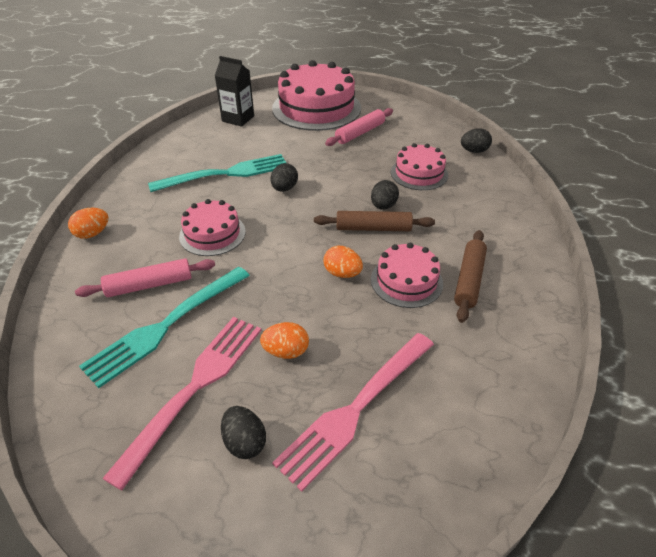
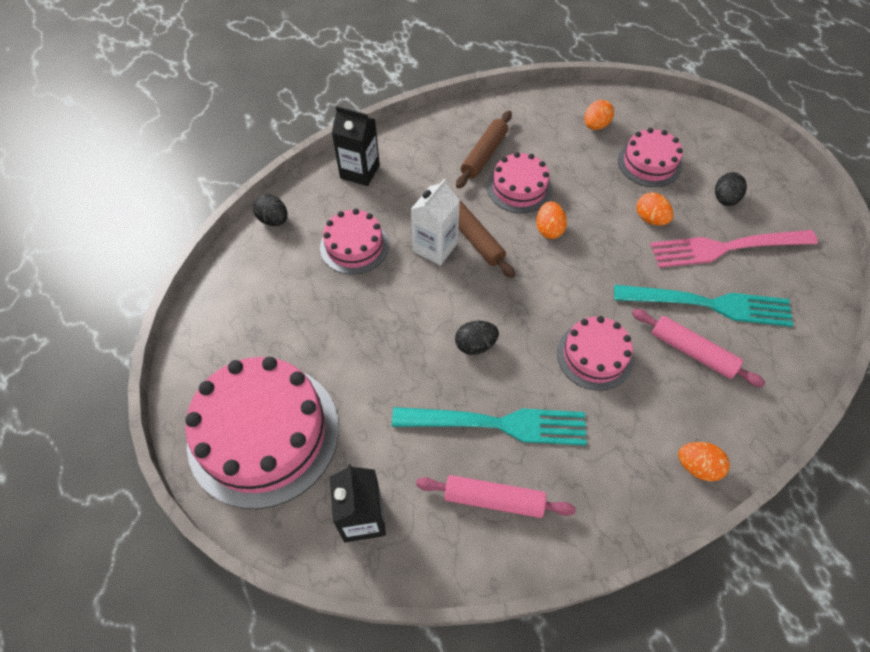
camera: 125 degrees left, 15 degrees up
(226, 174) = (497, 424): turquoise fork -> turquoise fork turned 150 degrees clockwise
(356, 408) = (649, 163): pink fork -> pink cake
(360, 133) = (303, 342): pink rolling pin -> pink rolling pin (494, 499)
(383, 206) = (435, 247): black egg -> white carton
(454, 398) = (595, 125): none -> orange egg
(469, 280) = (484, 154): brown rolling pin -> brown rolling pin turned 45 degrees counterclockwise
(498, 202) = (360, 171): none -> black carton

